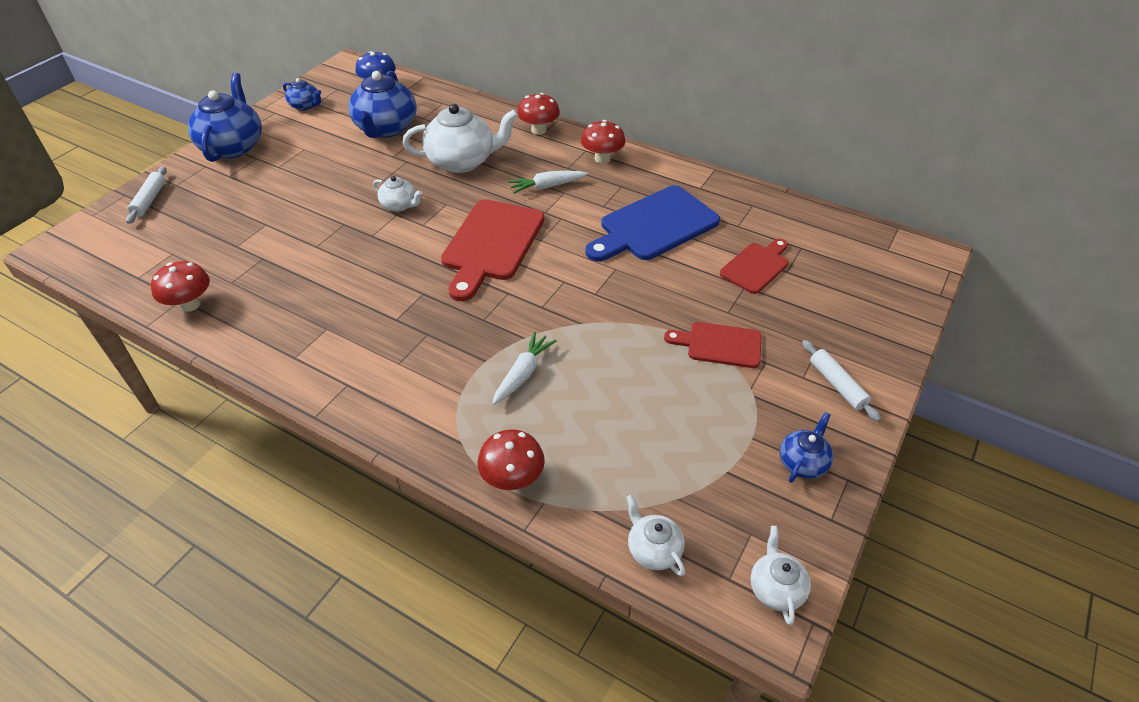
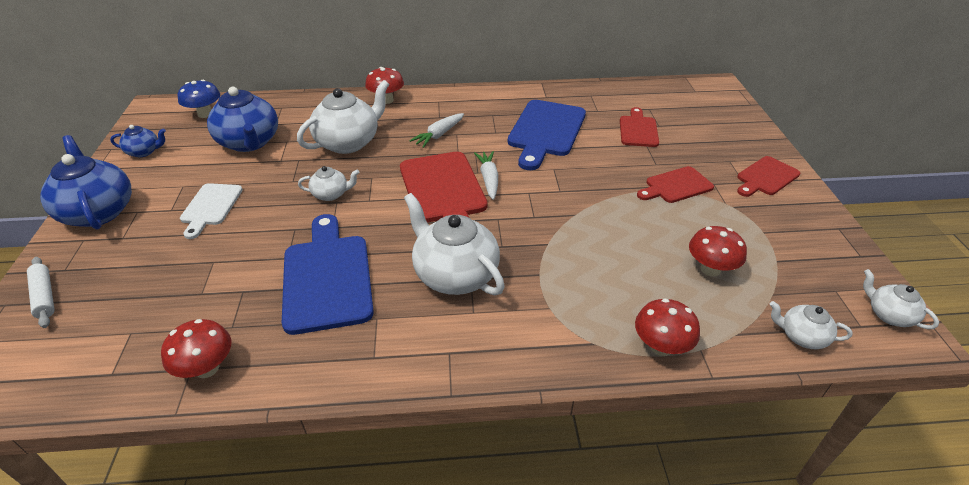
camera: 35 degrees left, 5 degrees down
(305, 176) = (210, 207): none -> white cutting board
(326, 277) = (327, 277): none -> blue cutting board
(419, 324) = (455, 274): none -> white teapot
(523, 374) = (577, 269): white carrot -> white carrot (488, 179)
(602, 158) = (457, 102): red mushroom -> red mushroom (710, 269)
(803, 462) = (806, 231): blue teapot -> none
(837, 385) = (766, 177): white rolling pin -> red cutting board

